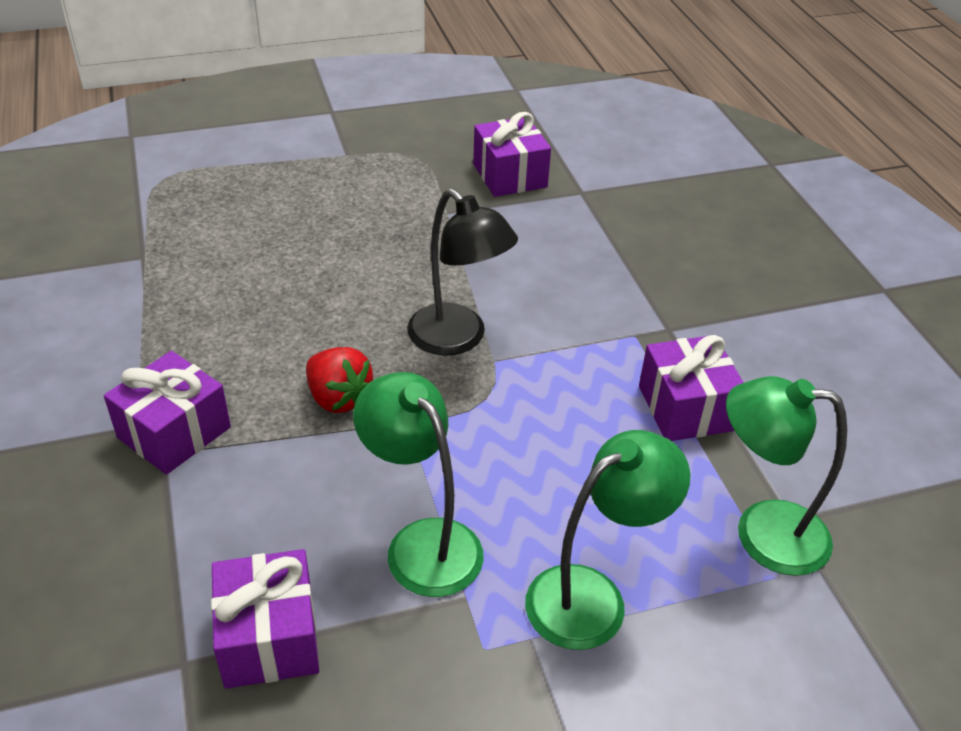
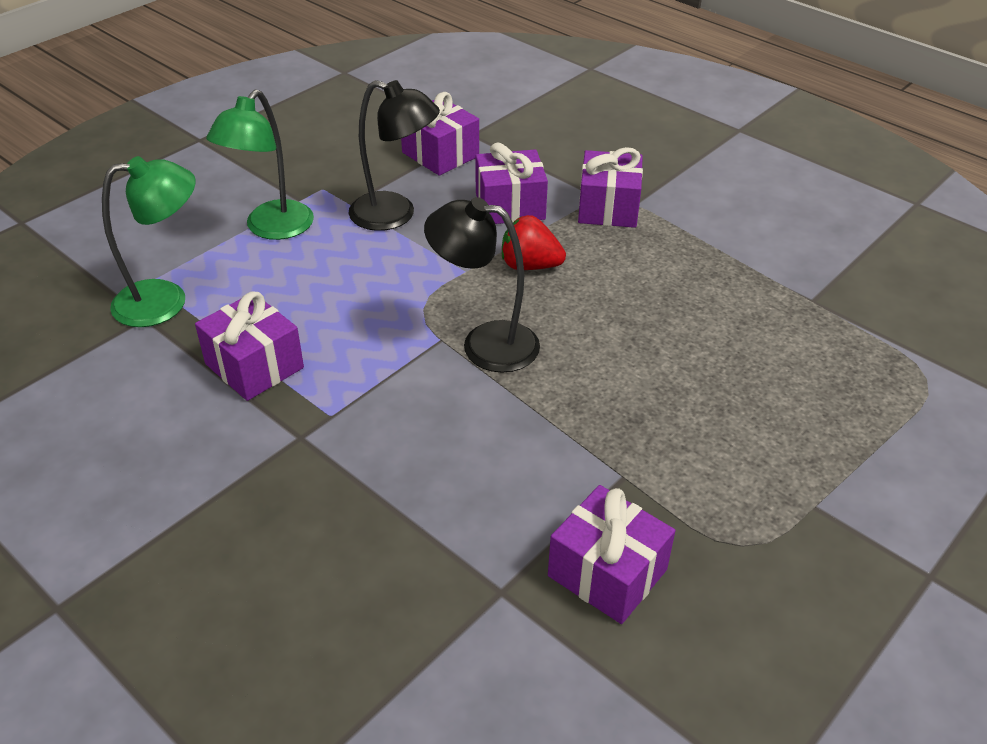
camera: 150 degrees right, 0 degrees up
(275, 489) = (510, 206): none -> purple gift
(422, 543) = (395, 215): green lamp -> black lamp

